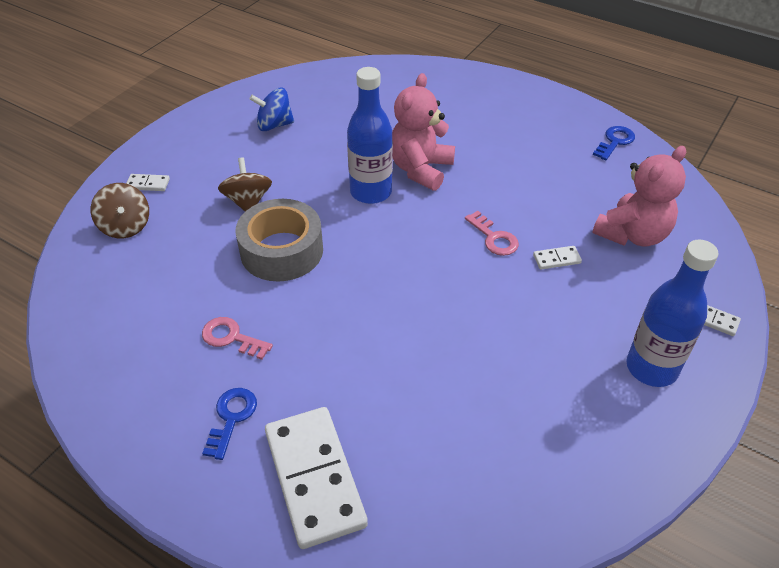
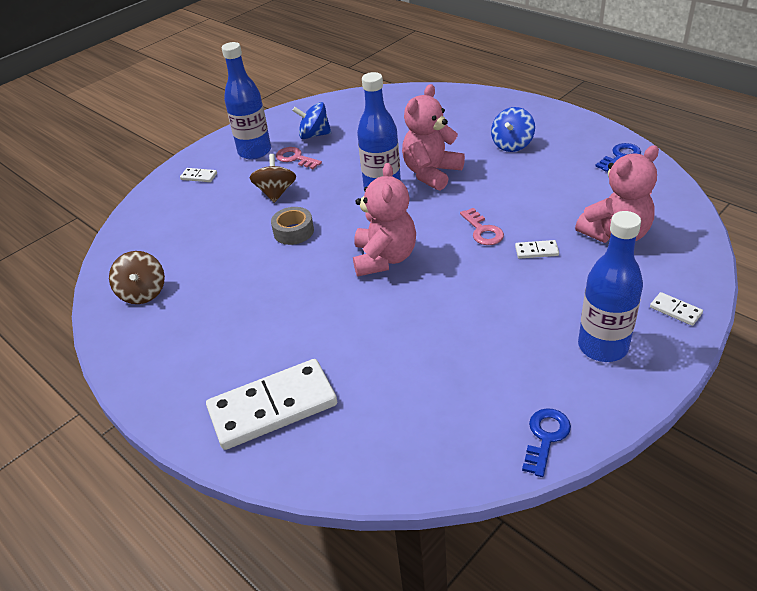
camera: 15 degrees right, 5 degrees down
(125, 226) = (173, 207): brown spinning top -> brown spinning top (143, 292)
(208, 149) = (254, 151): none -> blue bottle
(231, 338) = (234, 295): pink key -> pink key (295, 158)
(231, 418) = (217, 355): blue key -> blue key (546, 437)
(281, 251) = (293, 231): grey tape -> grey tape, size x0.56
(315, 478) = (273, 407): white domino -> white domino turned 75 degrees clockwise
(395, 278) = (384, 258): none -> pink teddy bear
(499, 131) = (512, 144): none -> blue spinning top

